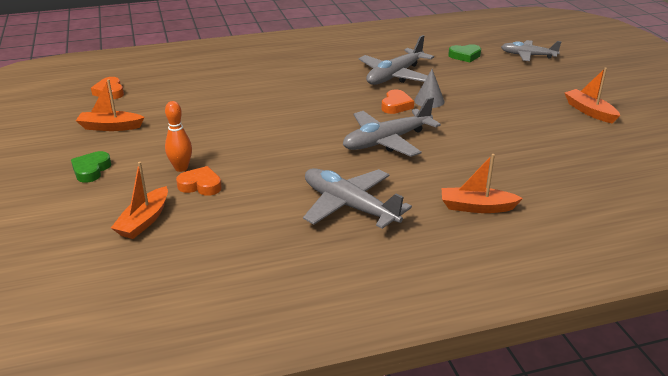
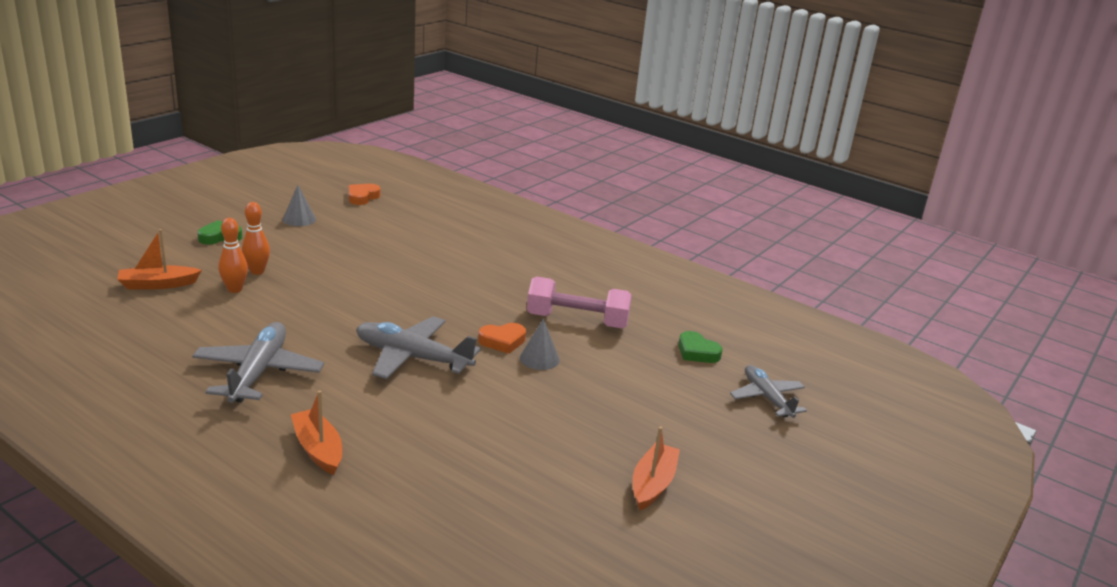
camera: 50 degrees right, 5 degrees down
(110, 127) = (299, 219): orange boat -> grey cone
(200, 185) = (235, 289): orange heart -> orange bowling pin
(394, 76) = (577, 321): grey plane -> pink dumbbell

